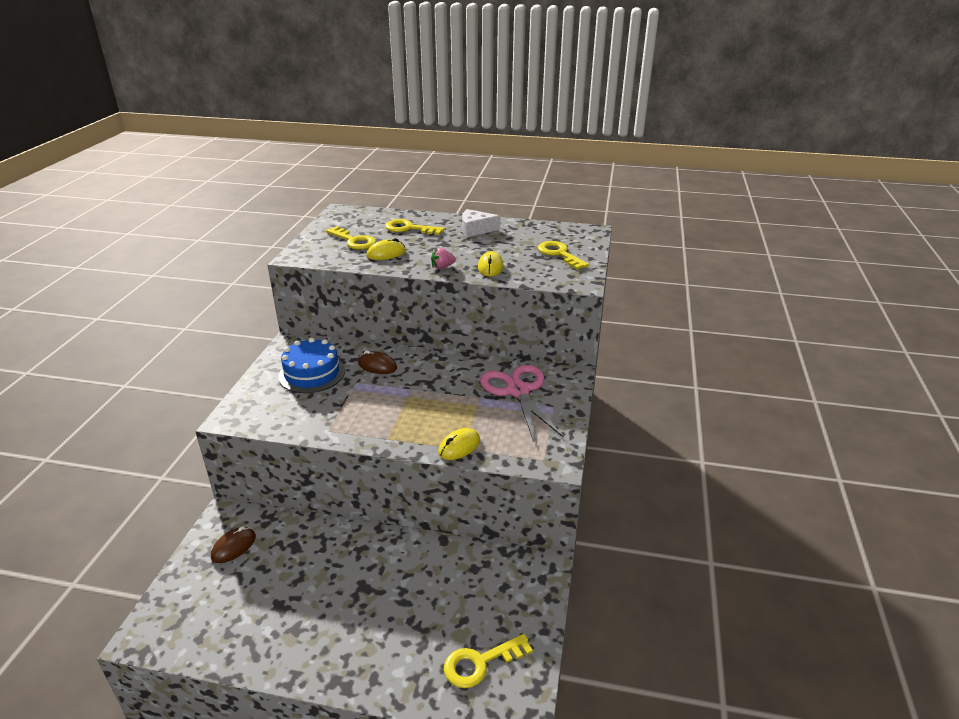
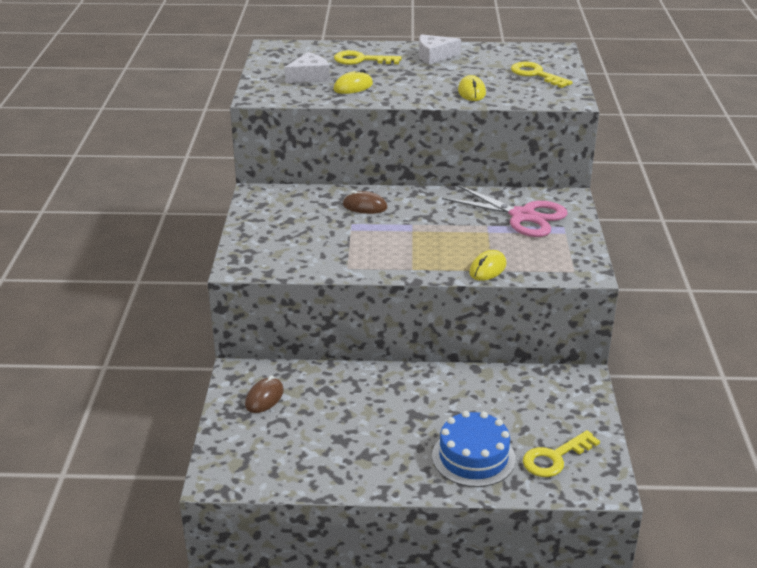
camera: 10 degrees left, 0 degrees up
(312, 373) = (299, 219): blue cake -> blue cake (473, 457)
(354, 241) = (309, 77): yellow key -> white cheese
(442, 267) = (421, 95): pink strawberry -> none
(518, 391) = (522, 216): pink scissors -> pink scissors turned 150 degrees clockwise

